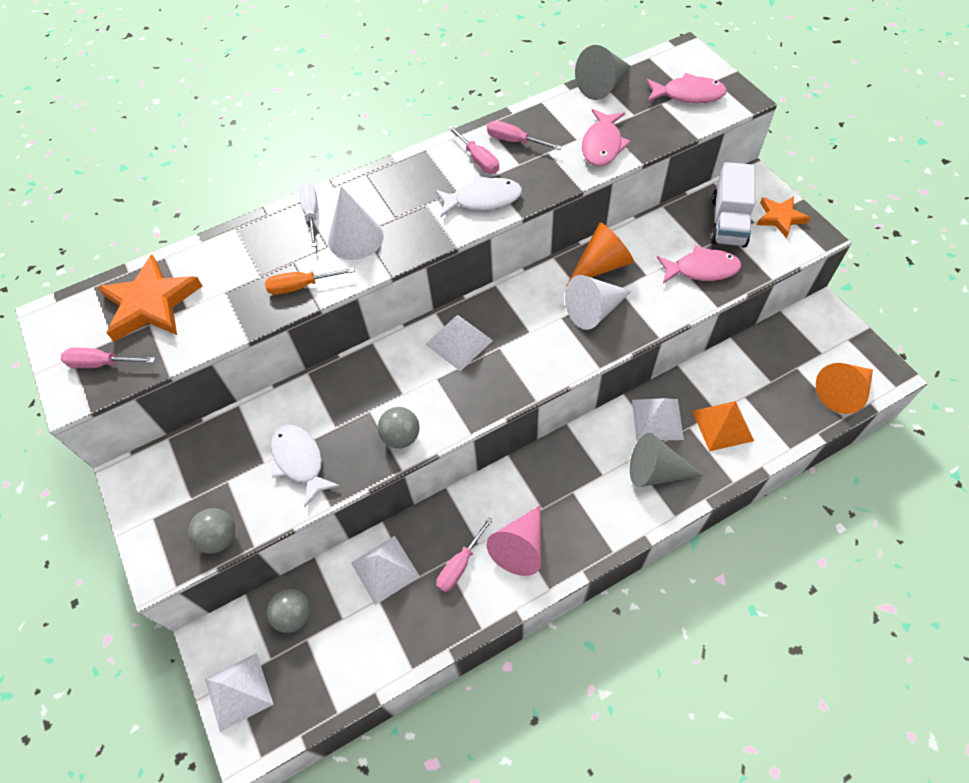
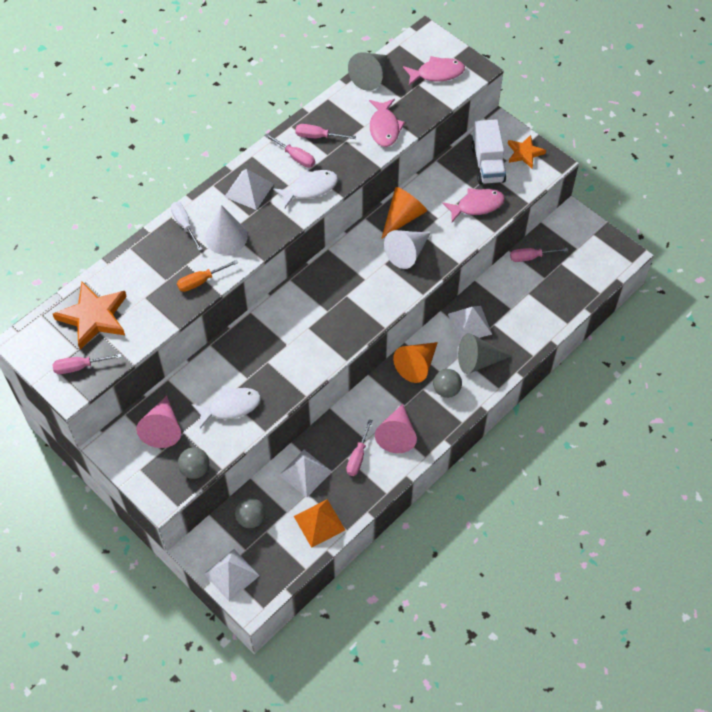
camera: 20 degrees left, 0 degrees up
(204, 469) = (162, 428): none -> pink cone
(300, 461) = (231, 407): white fish -> white fish turned 120 degrees clockwise
(401, 437) = (297, 374): grey ball -> grey ball (446, 390)
(459, 342) = (315, 298): white pyramid -> white pyramid (249, 190)
(722, 425) = (517, 318): orange pyramid -> orange pyramid (319, 523)
(757, 351) = (530, 257): none -> pink screwdriver
(843, 392) = (596, 275): orange cone -> orange cone (417, 365)

